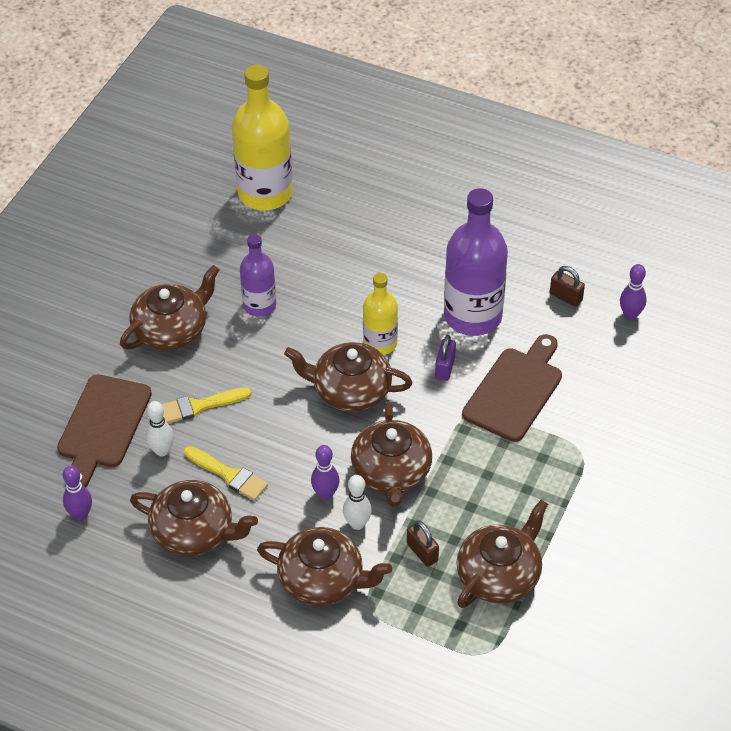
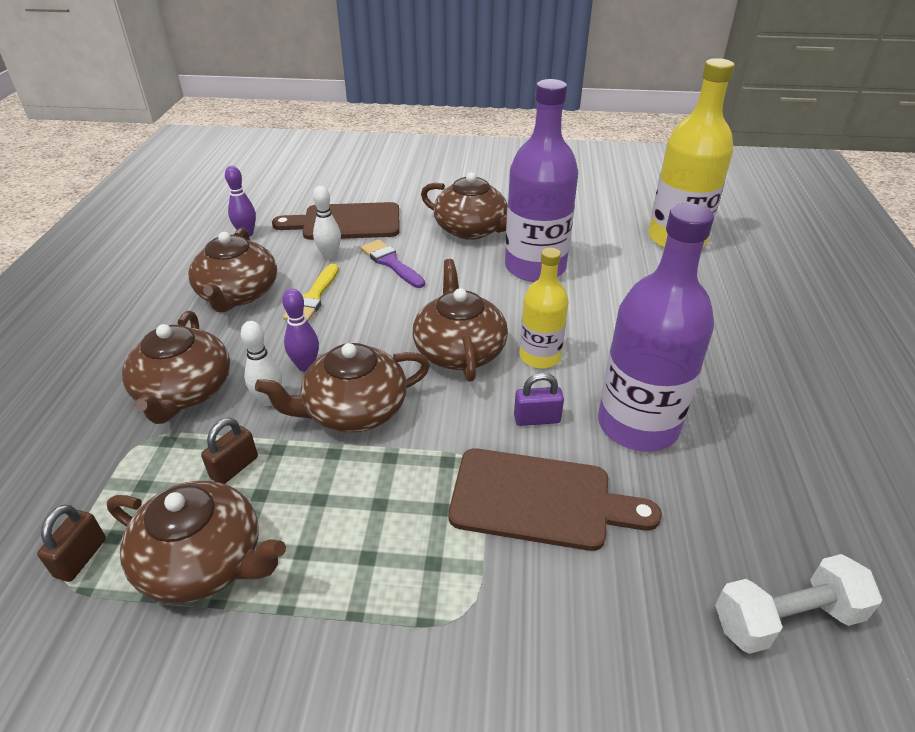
camera: 70 degrees right, 10 degrees down
(199, 406) = (391, 263): yellow brush -> purple brush
(259, 305) = (535, 267): purple bottle -> purple bottle, size x1.74
(566, 297) = (750, 518): brown padlock -> brown padlock (81, 558)
(630, 315) = (786, 618): purple bowling pin -> white dumbbell

